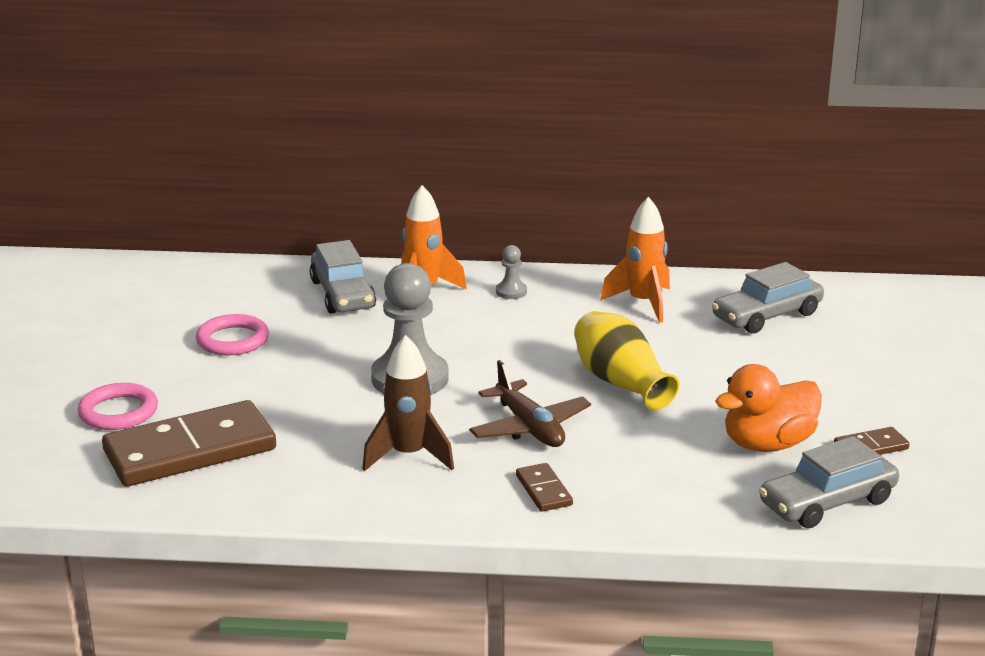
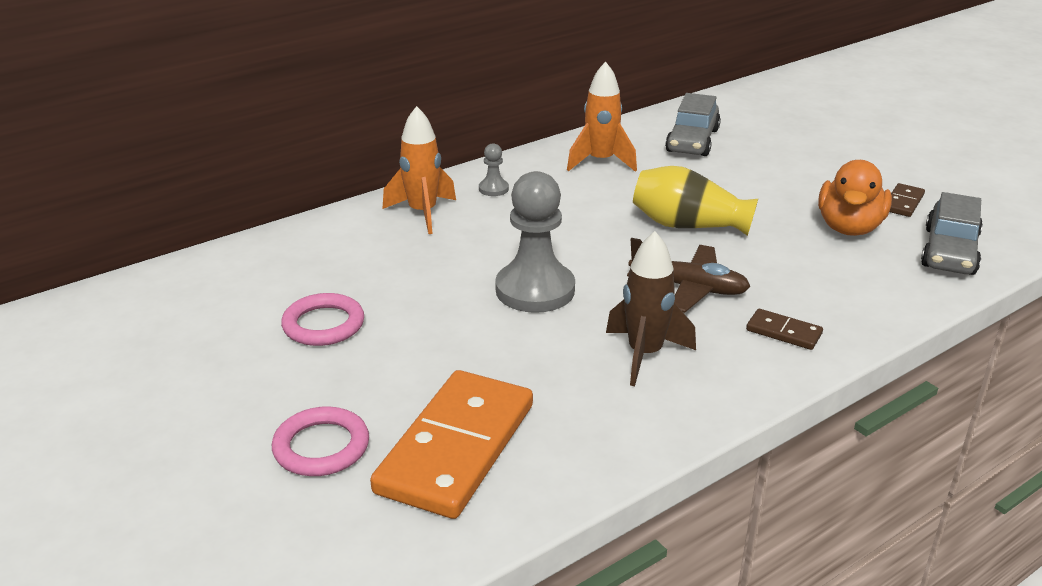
camera: 40 degrees left, 5 degrees up
(190, 450) = (456, 448): brown domino -> orange domino
(342, 294) = (359, 243): grey car -> none

